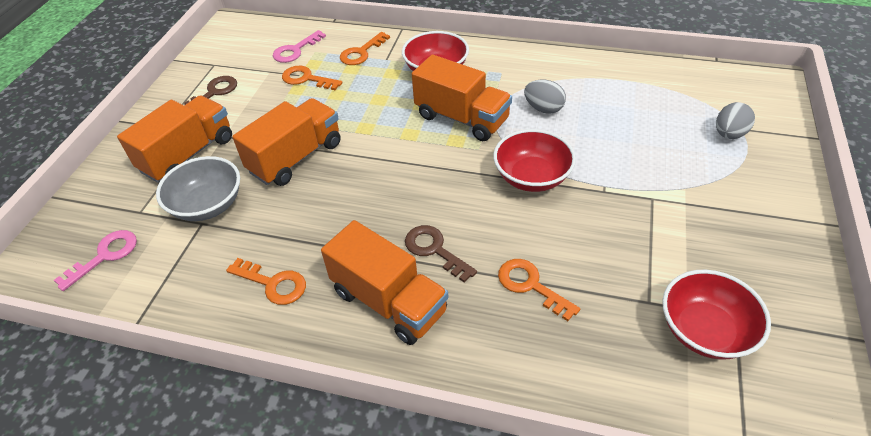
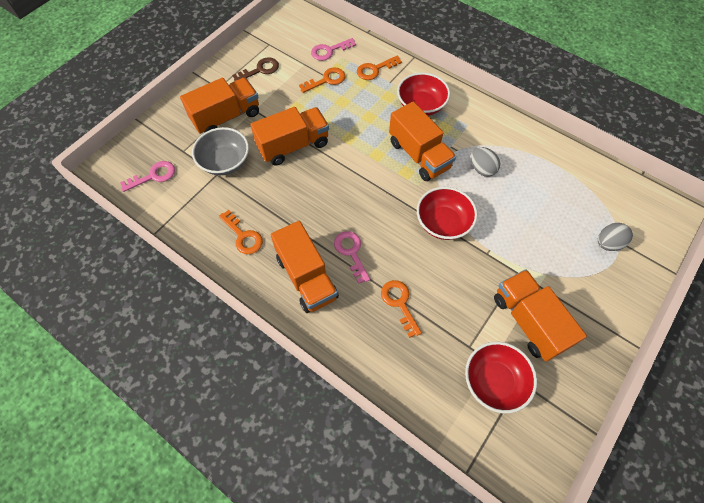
camera: 20 degrees right, 15 degrees up
(306, 79) = (326, 80): orange key -> orange key turned 105 degrees clockwise
(434, 250) = (351, 252): brown key -> pink key
(699, 245) = (528, 321): none -> orange truck

